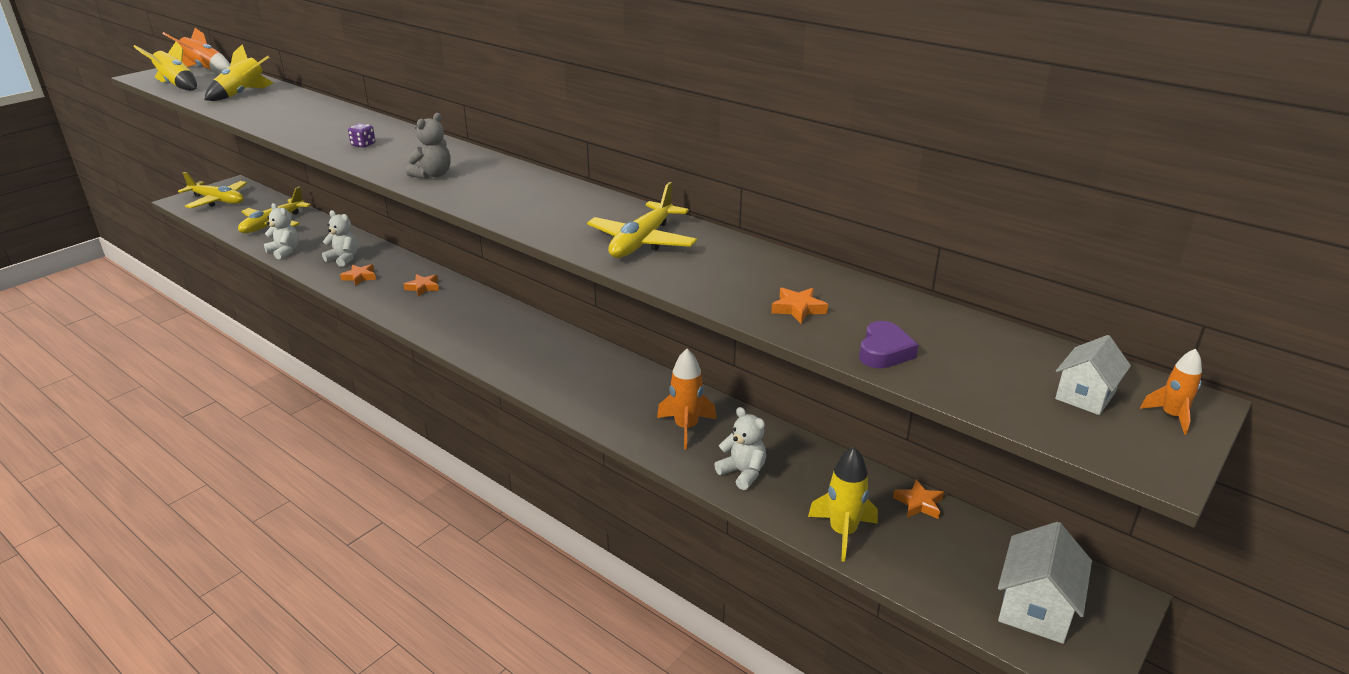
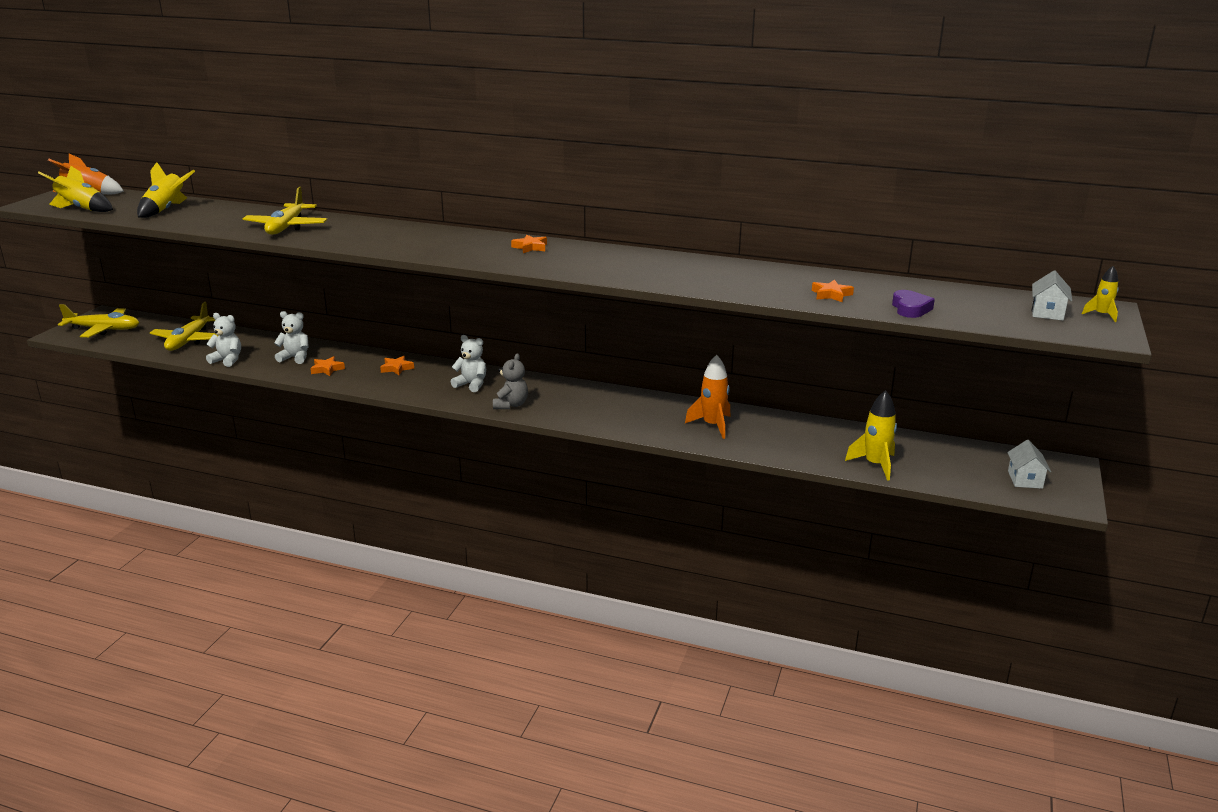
camera: 20 degrees left, 5 degrees down
(363, 145) = (351, 236): purple dice -> none
(433, 175) = (447, 249): grey teddy bear -> grey teddy bear (511, 405)
(642, 242) = (676, 272): yellow plane -> yellow plane (286, 227)
(743, 473) = (778, 445): white teddy bear -> white teddy bear (471, 385)
(919, 503) = (912, 440): orange star -> orange star (530, 247)
(1035, 607) = (1025, 479): white house -> white house, size x0.62
(1171, 416) = (1101, 315): orange rocket -> yellow rocket

